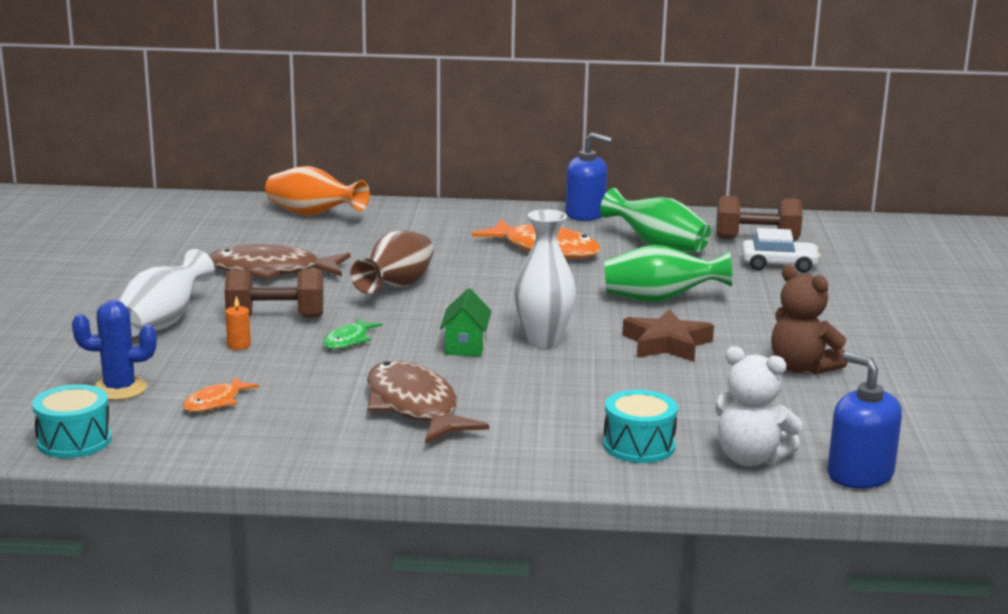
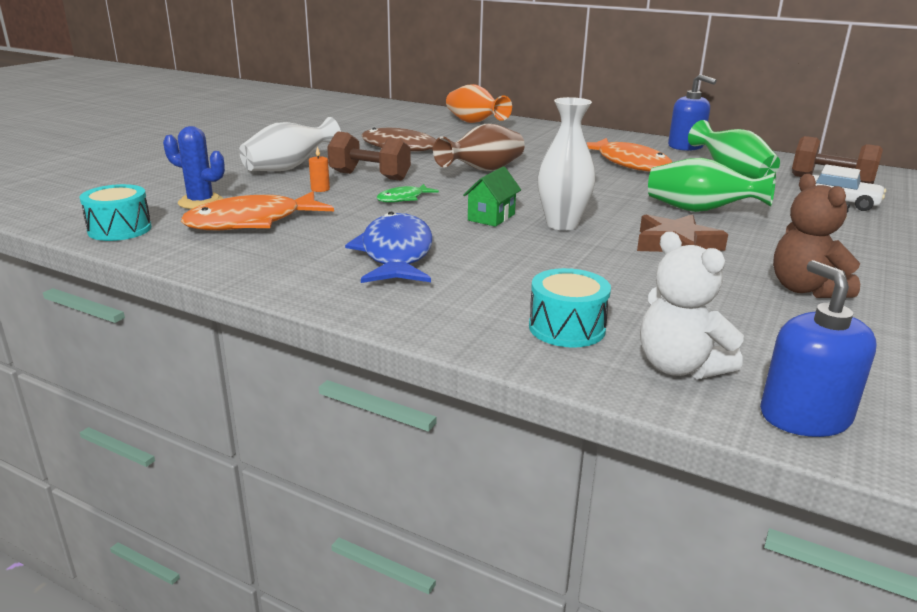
camera: 25 degrees right, 5 degrees up
(215, 402) = (251, 222): orange fish -> orange fish, size x2.02
(414, 407) = (396, 254): brown fish -> blue fish

